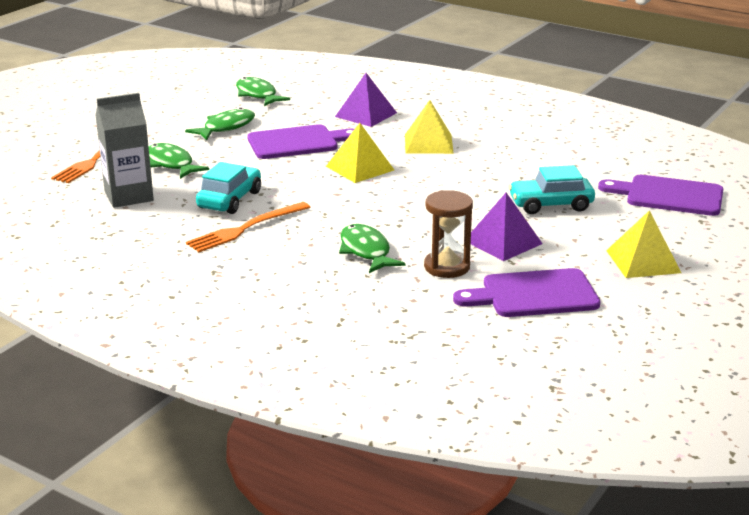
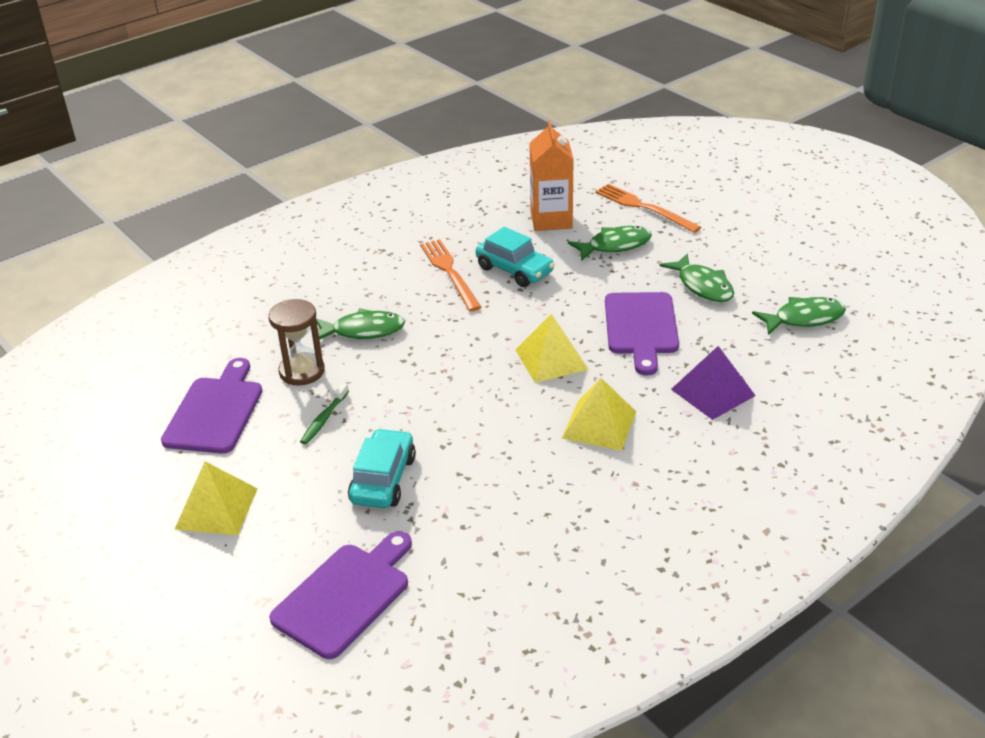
camera: 110 degrees right, 10 degrees up
(129, 196) = (551, 220): grey carton -> orange carton
(503, 242) = (324, 419): purple pyramid -> green toothbrush

